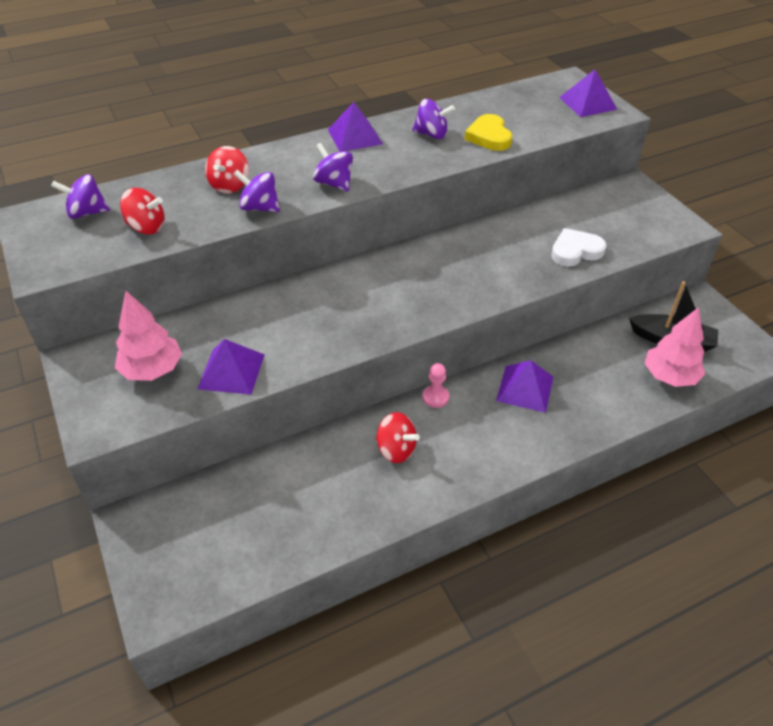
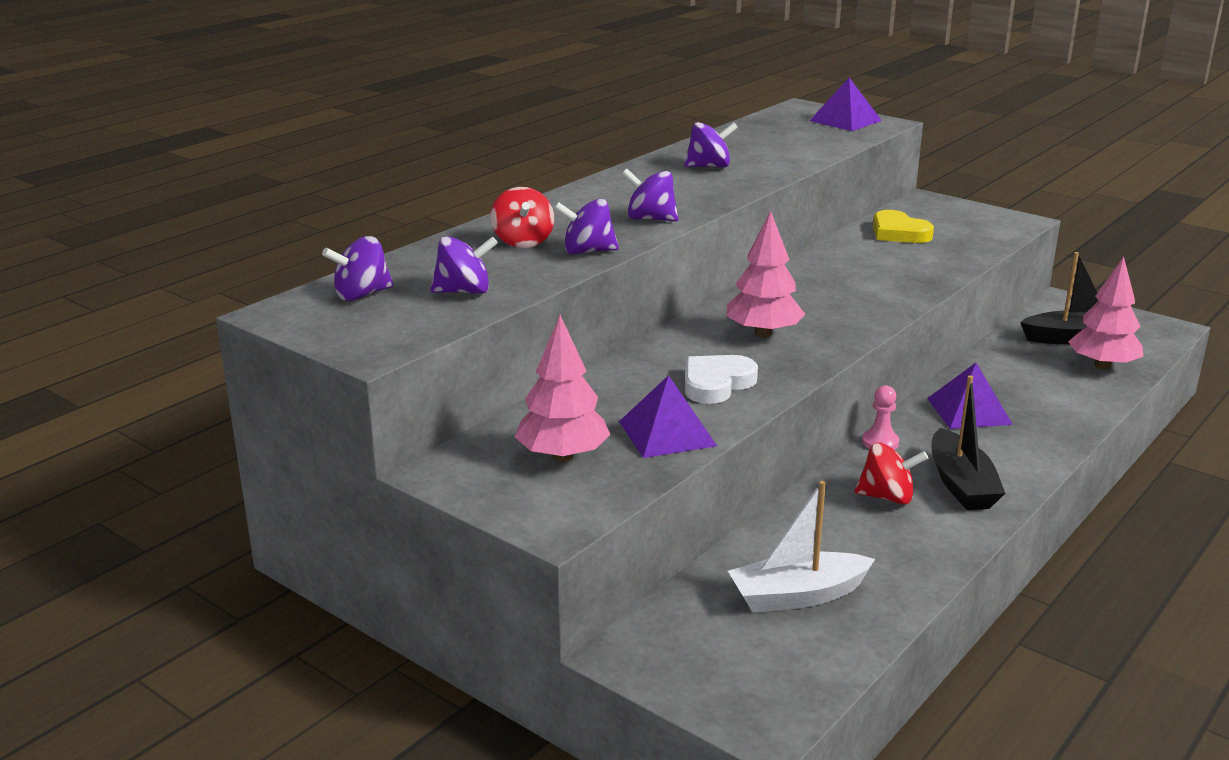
camera: 25 degrees left, 20 degrees down
(147, 227) = (464, 291): red spinning top -> purple spinning top
(264, 514) = (797, 596): none -> white boat
(355, 136) = (621, 181): purple pyramid -> none
(379, 294) = (763, 333): none -> pink tree
(457, 456) = (961, 484): none -> black boat
(489, 137) = (775, 158): yellow heart -> yellow heart (898, 233)
(575, 251) = (933, 259): white heart -> white heart (716, 383)

